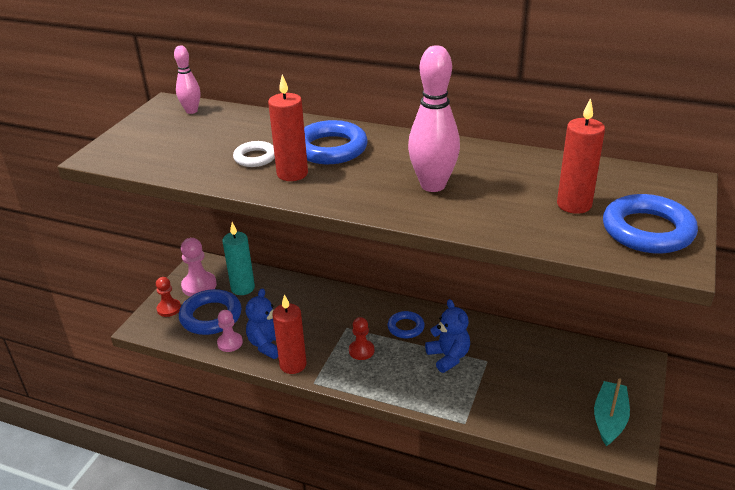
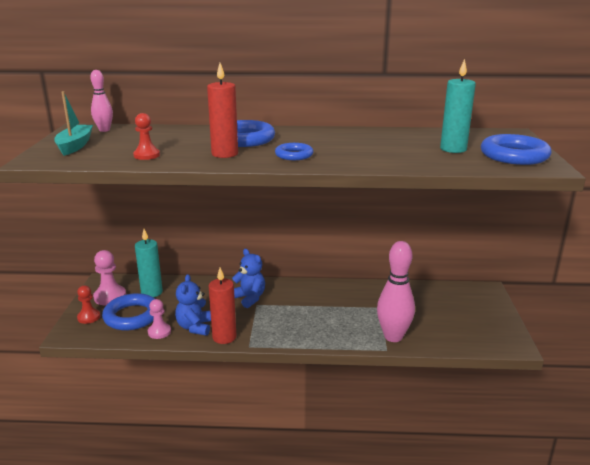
camera: 20 degrees left, 10 degrees down
(255, 158) = (185, 149): white ring -> none
(361, 351) = (277, 318): red pawn -> red pawn (146, 155)
(406, 327) = (305, 296): blue ring -> blue ring (294, 155)
(433, 185) = (343, 149): pink bowling pin -> pink bowling pin (393, 336)
(448, 357) = (349, 310): blue teddy bear -> blue teddy bear (249, 298)
(574, 205) = (453, 149): red candle -> turquoise candle
(609, 419) = (488, 327): turquoise boat -> turquoise boat (75, 146)

